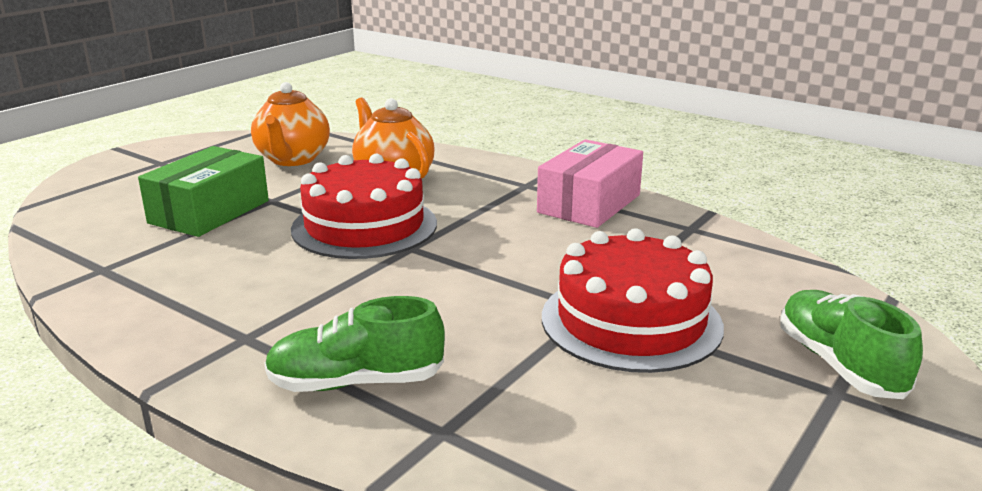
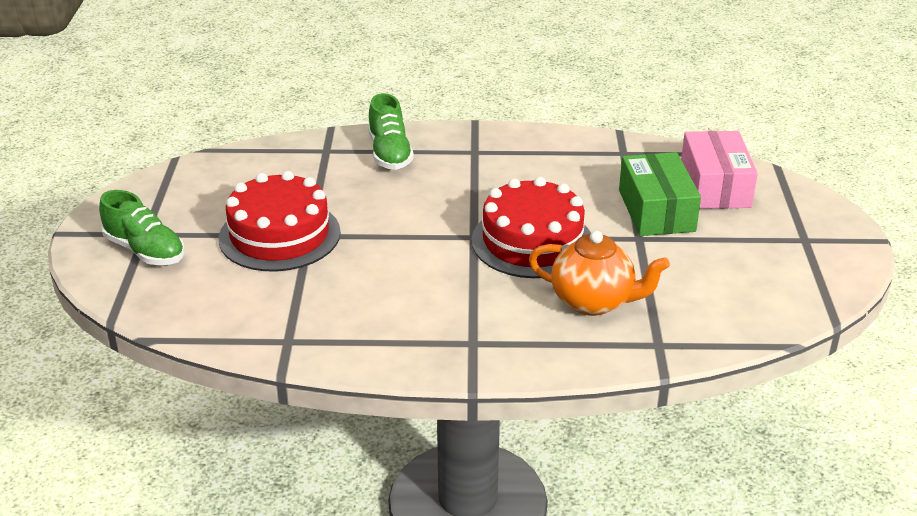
camera: 145 degrees right, 10 degrees up
(293, 159) = (716, 289): orange teapot -> none
(356, 382) = (390, 153): green shoe -> green shoe turned 120 degrees clockwise
(589, 204) = (394, 338): pink box -> pink box (715, 186)

